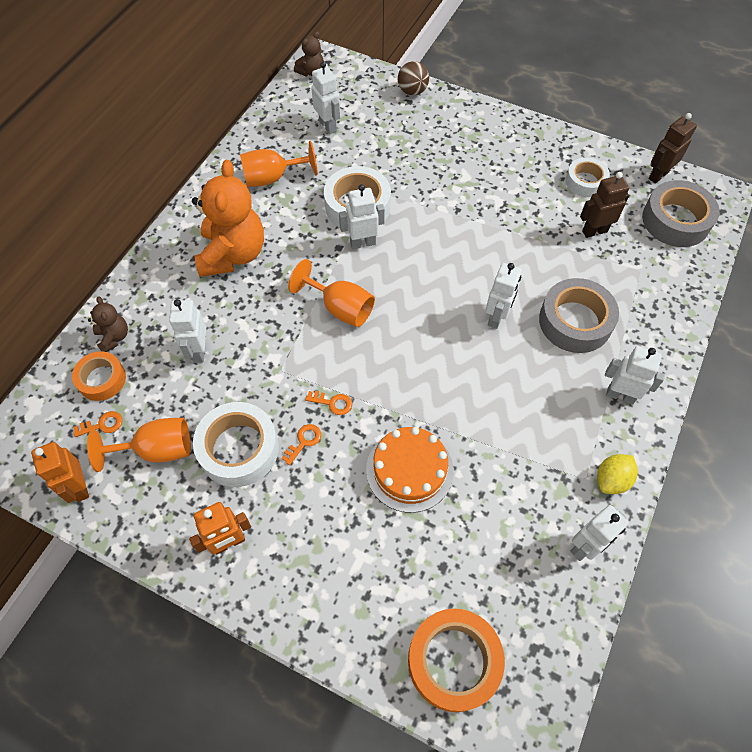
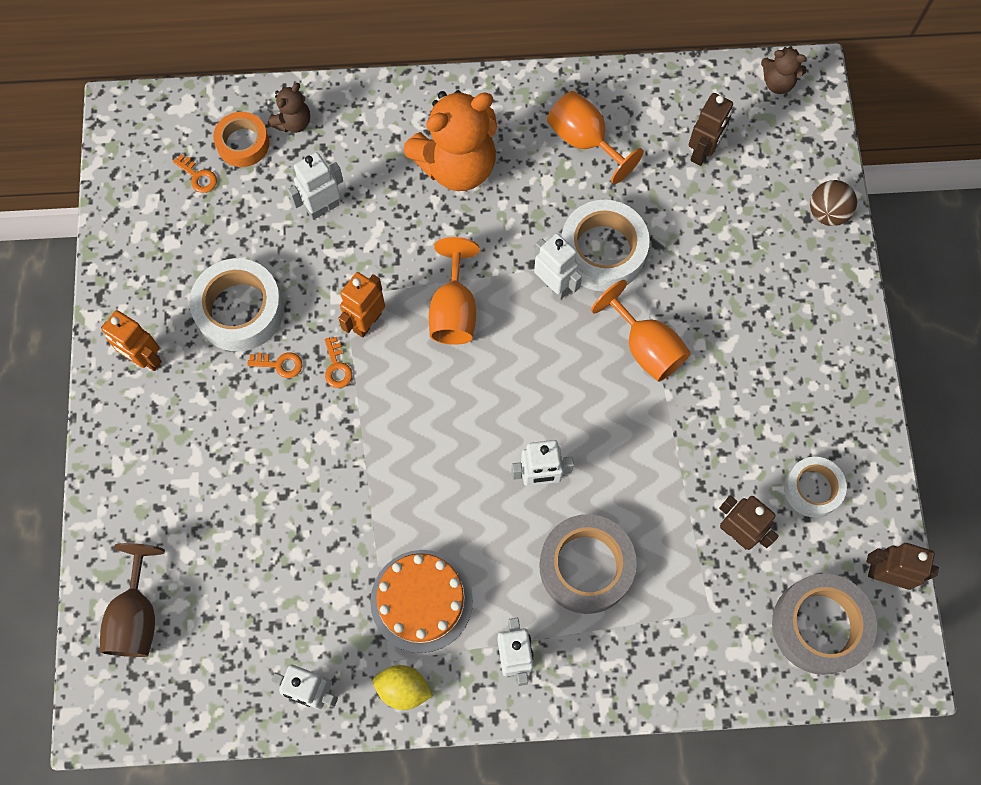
camera: 60 degrees right, 10 degrees up
(79, 487) = (129, 200): orange robot -> orange robot (367, 322)
(157, 450) = (200, 240): orange goblet -> orange goblet (646, 347)
(328, 126) = (702, 152): white robot -> brown robot
(409, 470) = (304, 480): orange cake -> orange cake (421, 600)
(453, 661) = (137, 616): orange tape -> brown goblet

